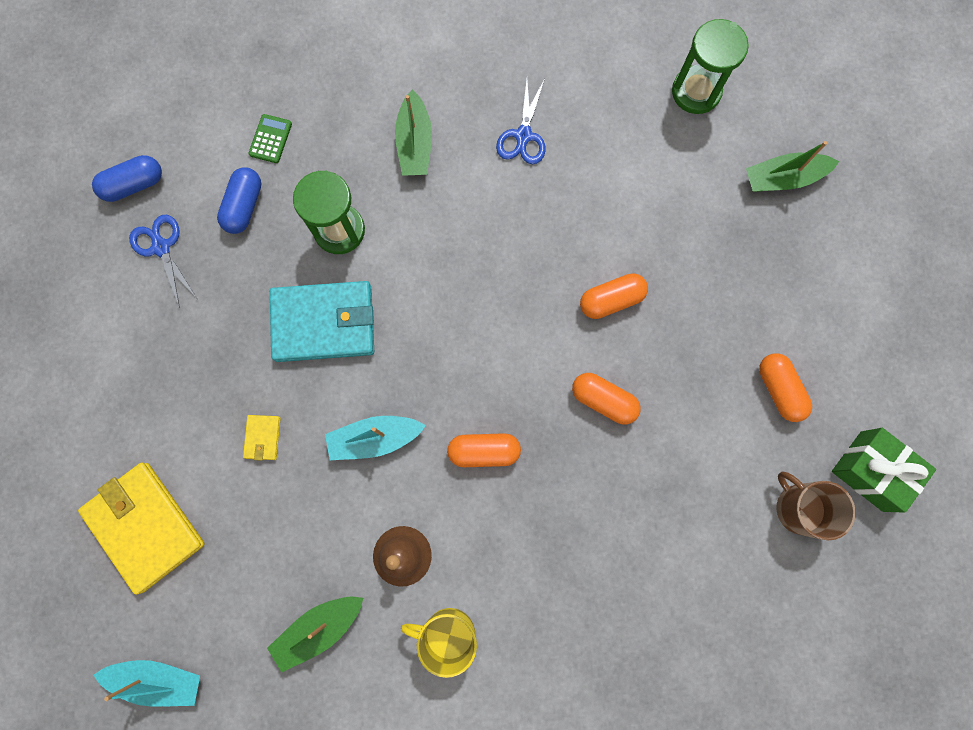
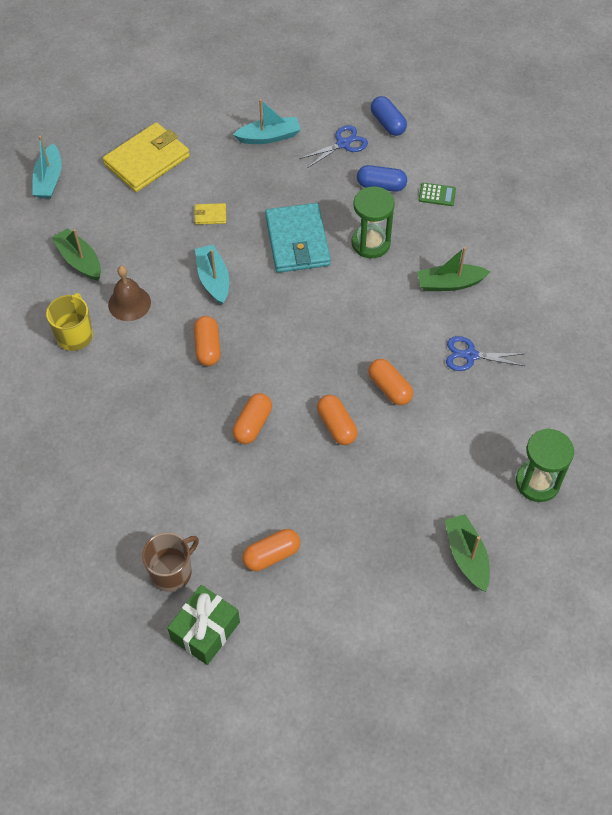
camera: 85 degrees right, 20 degrees down
(130, 347) = (269, 137): none -> turquoise boat
(562, 233) = (389, 388): none -> orange capsule

